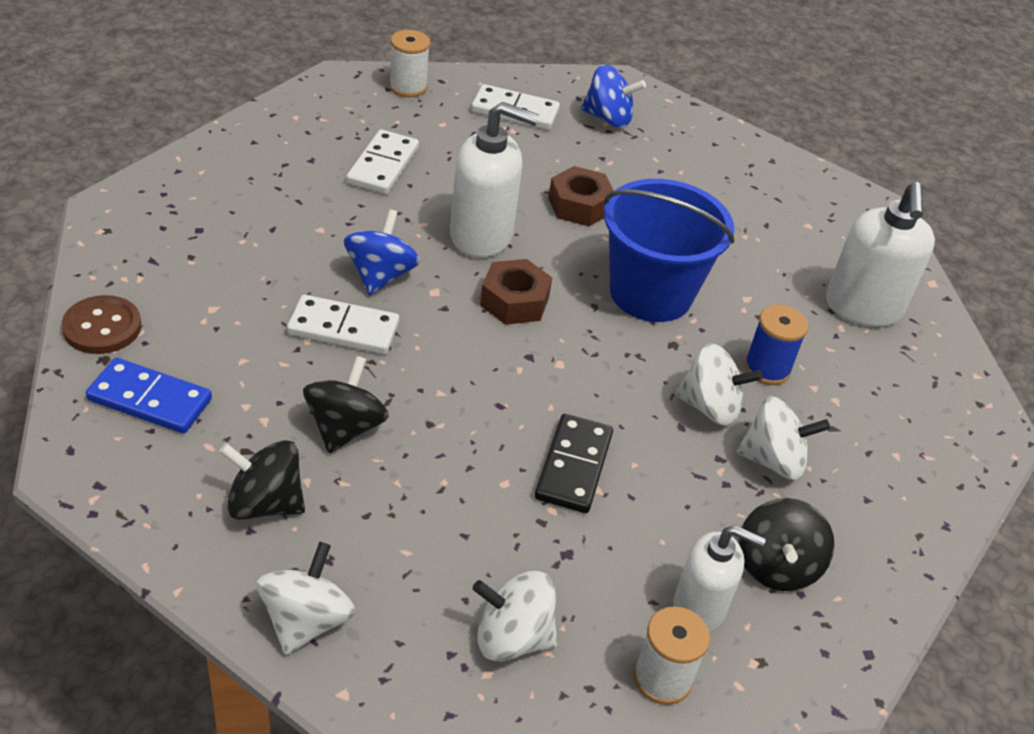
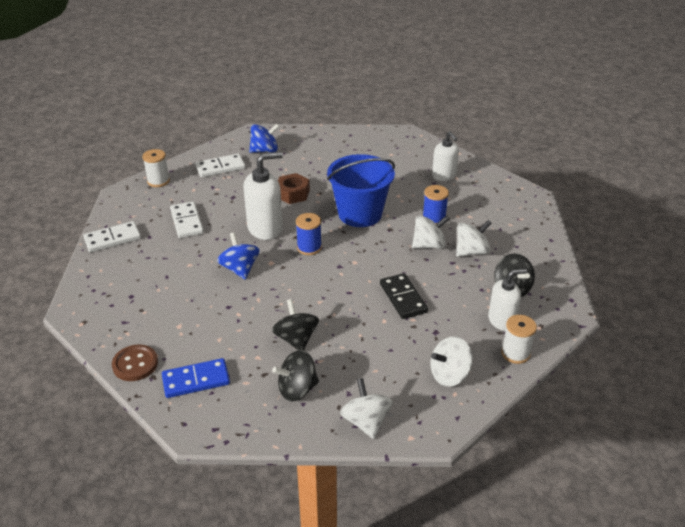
camera: 30 degrees left, 5 degrees down
(343, 329) = (249, 300): white domino -> white domino (112, 239)
(514, 301) = (309, 247): brown nut -> blue spool
(863, 308) = (444, 176): white soap dispenser -> white soap dispenser, size x0.66

